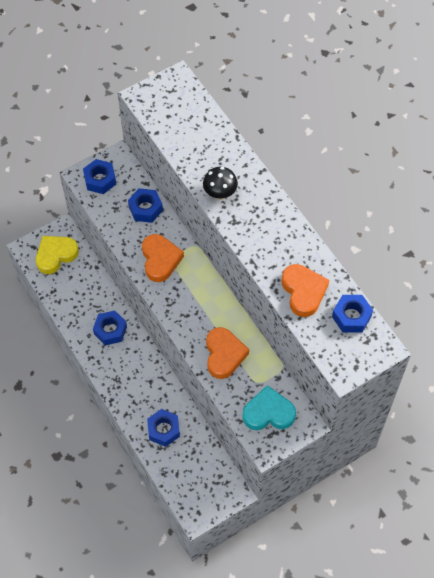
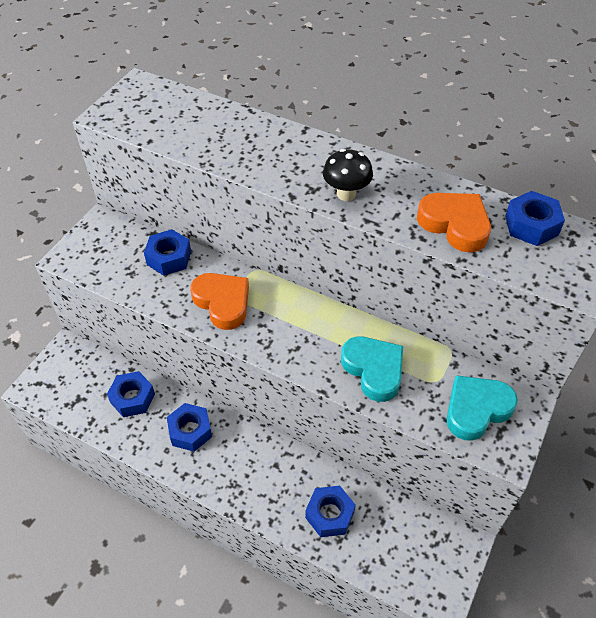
camera: 30 degrees left, 10 degrees down
(56, 255) = (72, 379): yellow heart -> none
(100, 180) = (93, 252): blue nut -> blue nut (132, 398)
(220, 194) = (273, 169): black mushroom -> black mushroom (346, 194)
(224, 355) = (374, 370): orange heart -> turquoise heart

